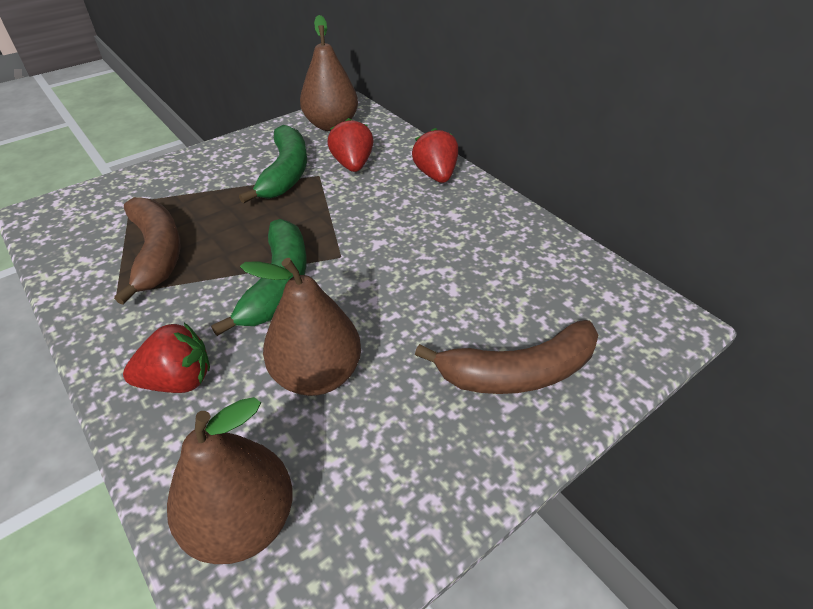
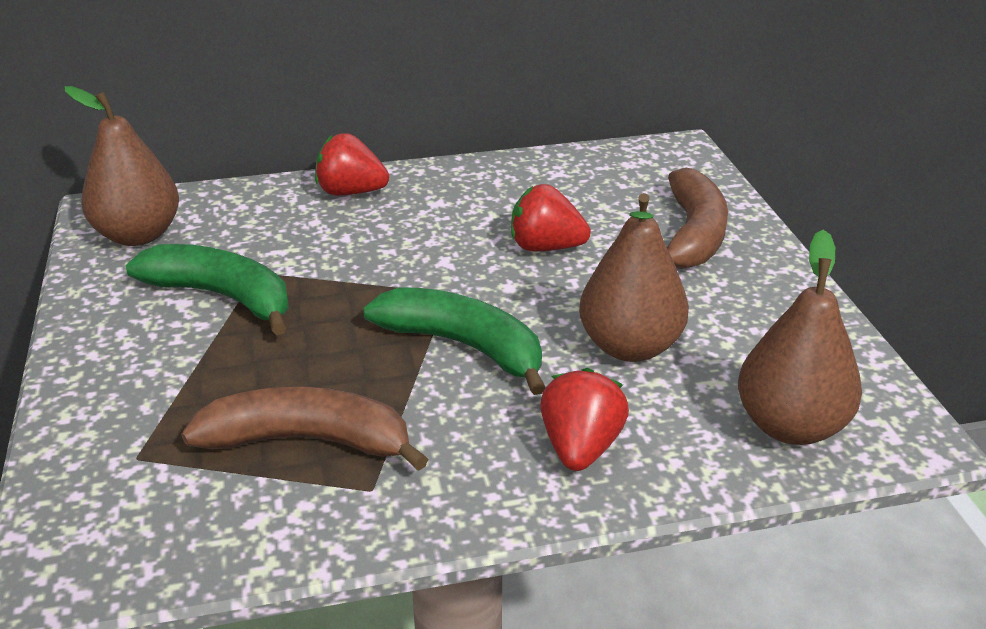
camera: 65 degrees left, 10 degrees down
(352, 165) = (263, 241): red strawberry -> red strawberry (546, 247)

